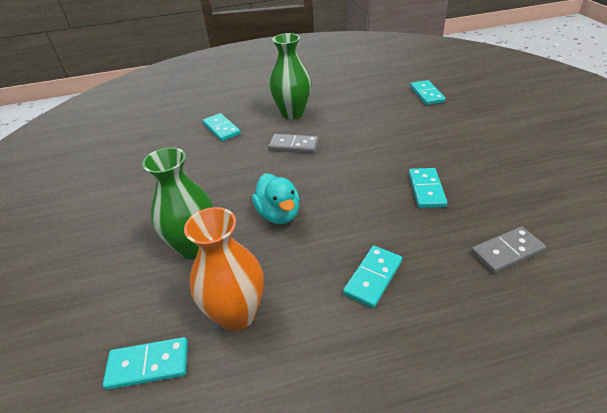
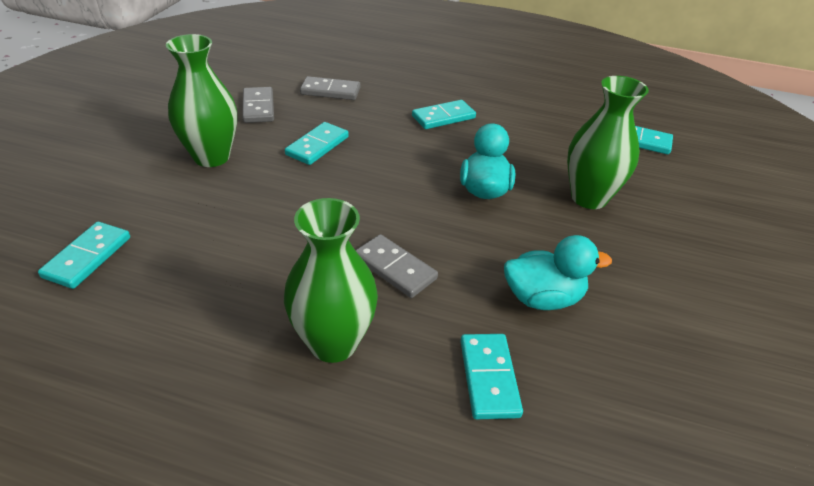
camera: 155 degrees left, 0 degrees up
(208, 165) = (542, 298): none -> turquoise duck
(237, 314) = (563, 139): orange vase -> none
(469, 150) = (212, 157): none -> green vase
(520, 199) = (258, 107): none -> grey domino

